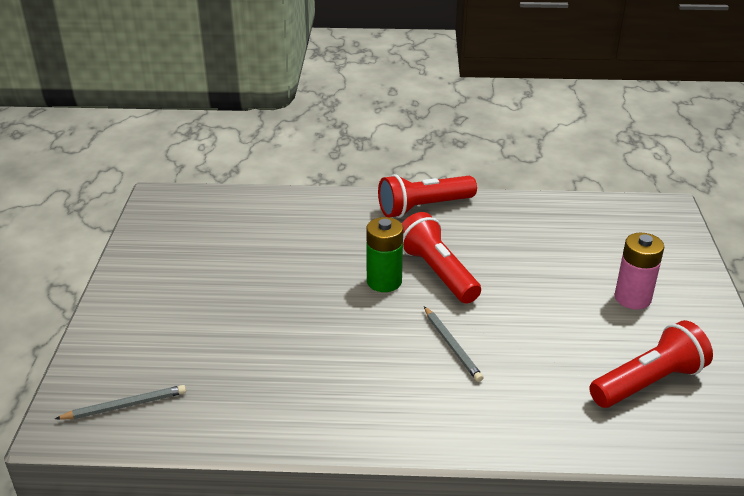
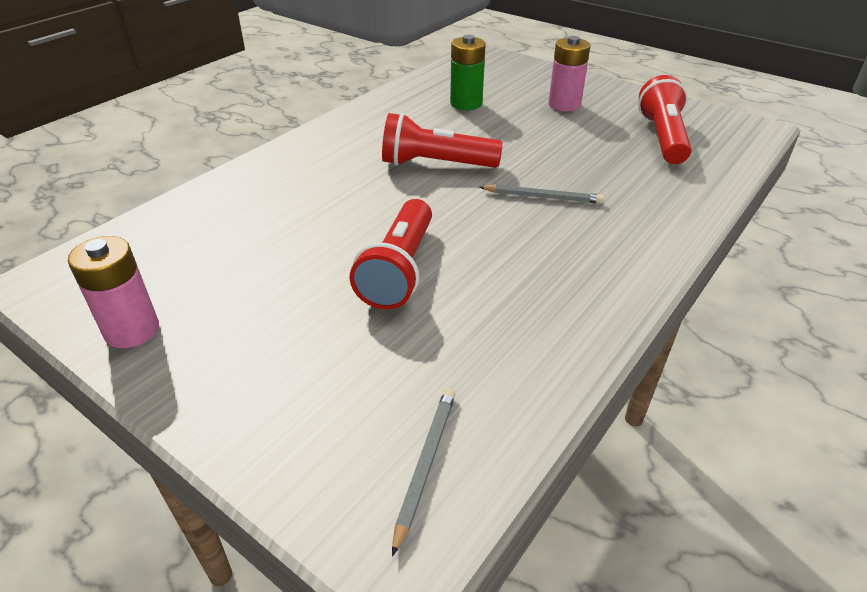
camera: 55 degrees left, 5 degrees up
(146, 249) = (132, 330): none -> pink battery
(384, 281) = (414, 194): green battery -> green battery (466, 103)
(424, 207) = (335, 134): red flashlight -> red flashlight (399, 270)

